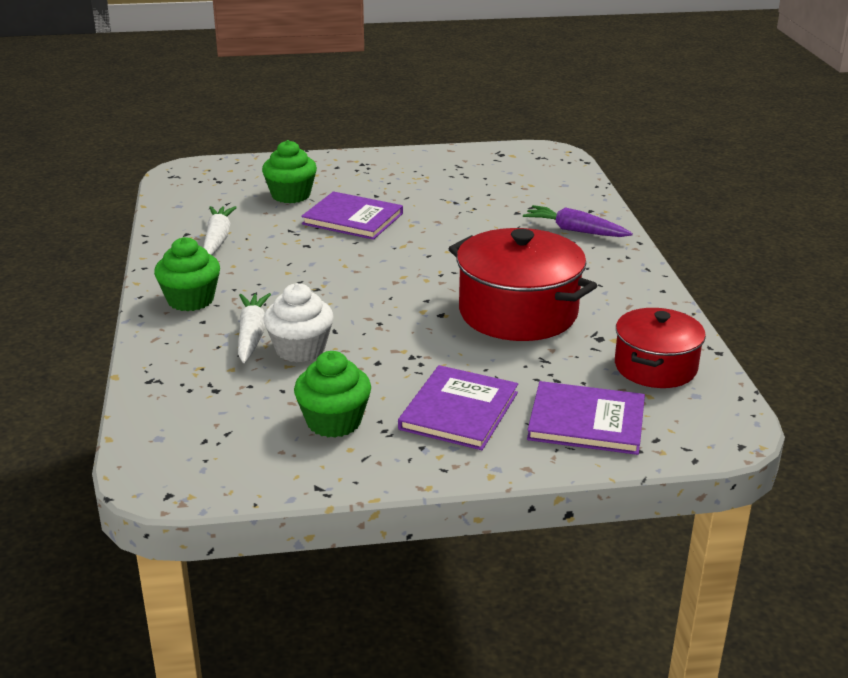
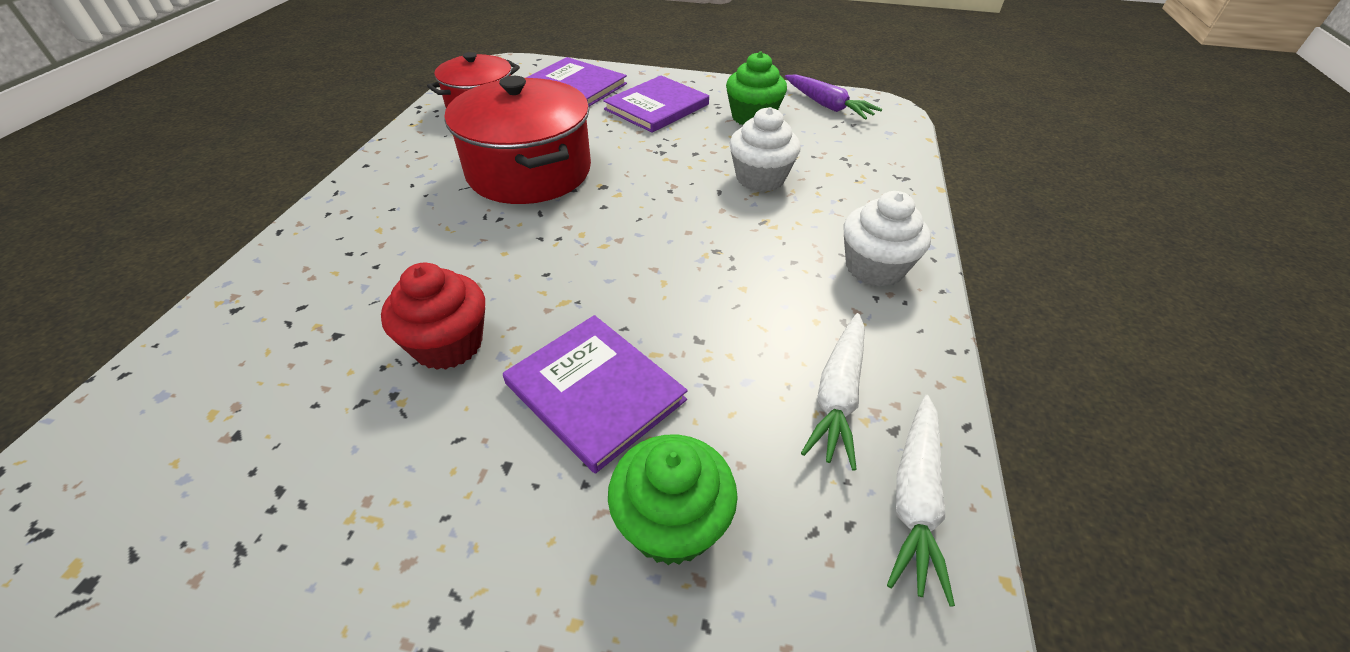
camera: 160 degrees left, 15 degrees up
(190, 300) = (874, 267): green cupcake -> white cupcake
(252, 335) = (805, 203): white carrot -> white carrot (914, 498)
(450, 219) = (448, 344): none -> red cupcake
(575, 230) = (317, 271): purple carrot -> purple carrot (827, 106)

